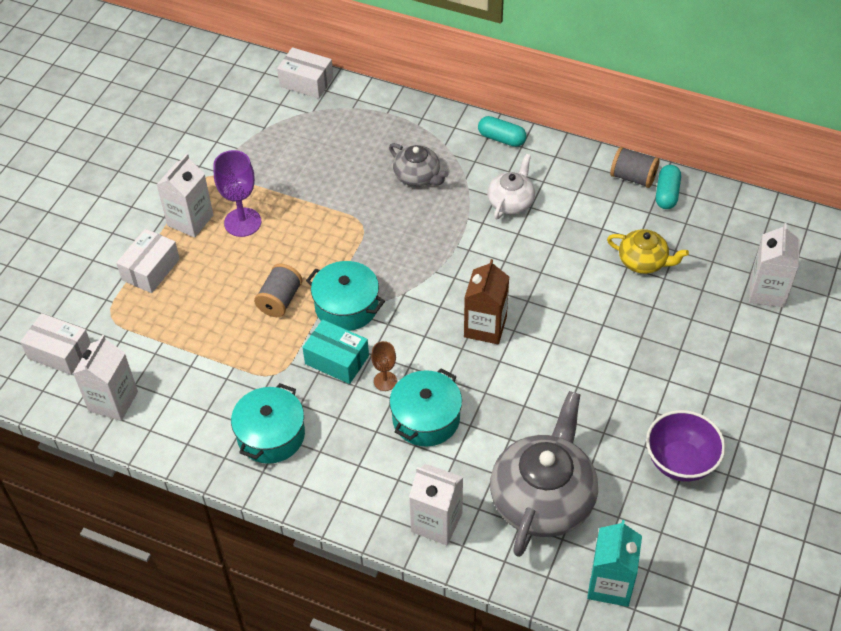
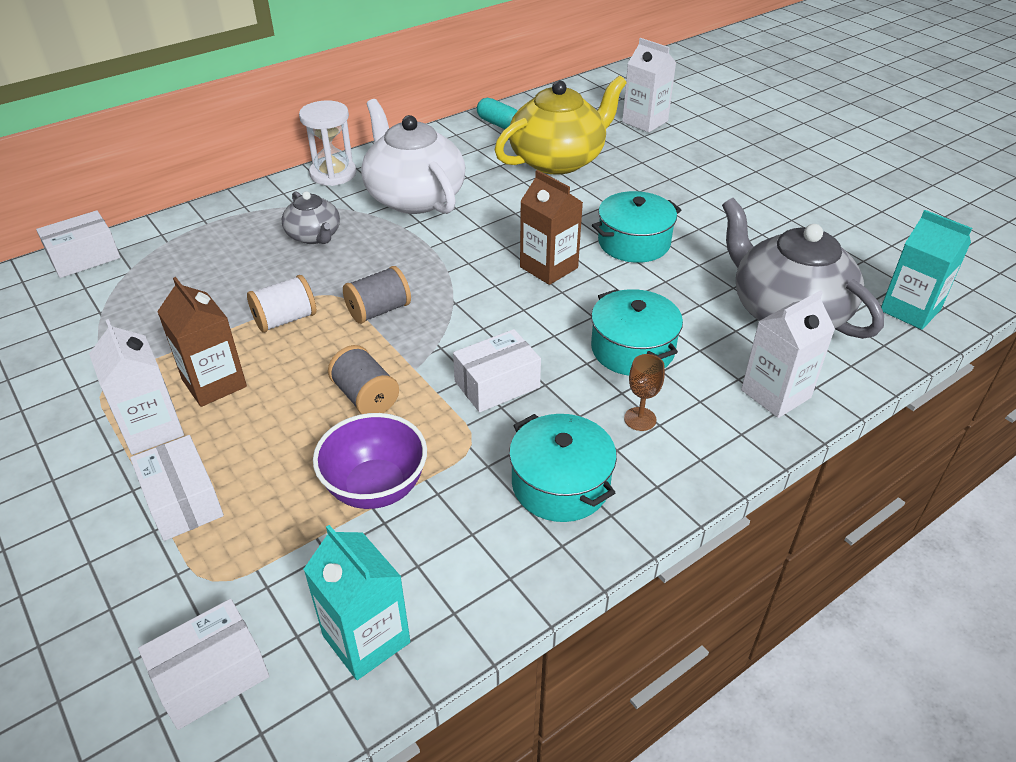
camera: 60 degrees left, 10 degrees down
(113, 401) = (366, 639): white carton -> turquoise carton
(242, 222) = (214, 383): purple goblet -> brown carton
(321, 218) = (285, 320): none -> white spool
(337, 360) = (497, 384): turquoise box -> white box
(346, 306) = (429, 348): turquoise pot -> turquoise pot (634, 242)
(385, 381) = (558, 359): brown goblet -> brown goblet (640, 419)
(417, 176) = (314, 236): grey teapot -> grey teapot turned 75 degrees clockwise
(501, 138) = (333, 174): turquoise capsule -> white hourglass
(511, 202) = (414, 197): white teapot -> white teapot, size x1.89
(633, 177) = (462, 131): grey spool -> grey spool (379, 310)
(643, 261) = (558, 160): yellow teapot -> yellow teapot, size x1.89
(680, 462) = (791, 222): purple bowl -> purple bowl (375, 487)

